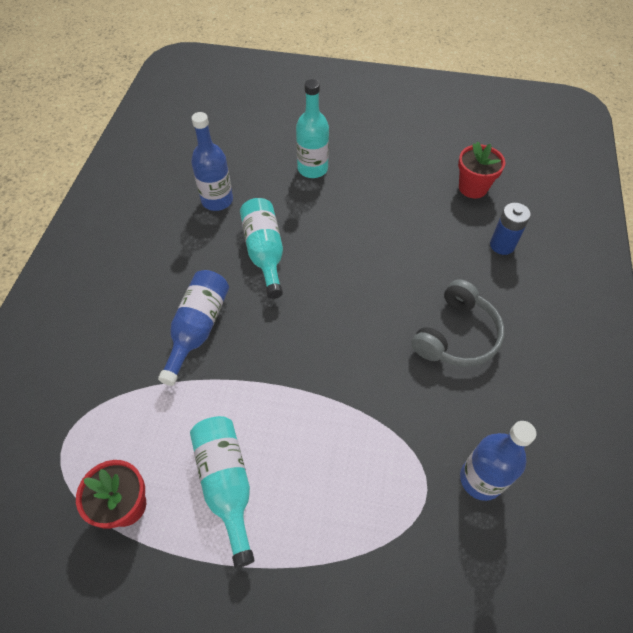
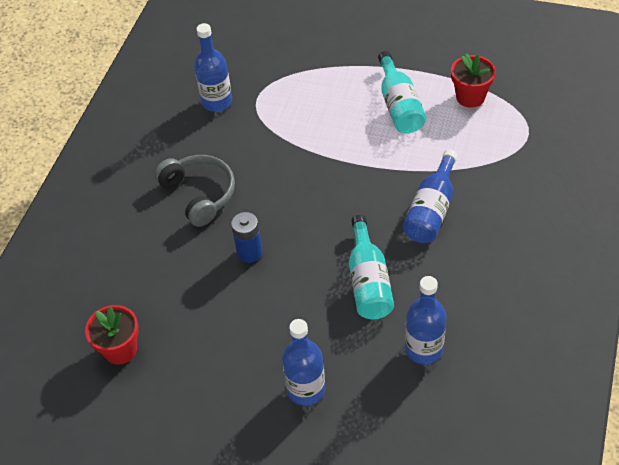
camera: 170 degrees left, 5 degrees down
(312, 169) = (306, 390): turquoise bottle -> blue bottle
(456, 335) = (199, 194): grey headphones -> grey headphones turned 105 degrees clockwise
(502, 245) = (120, 276): blue battery -> blue battery (249, 252)

